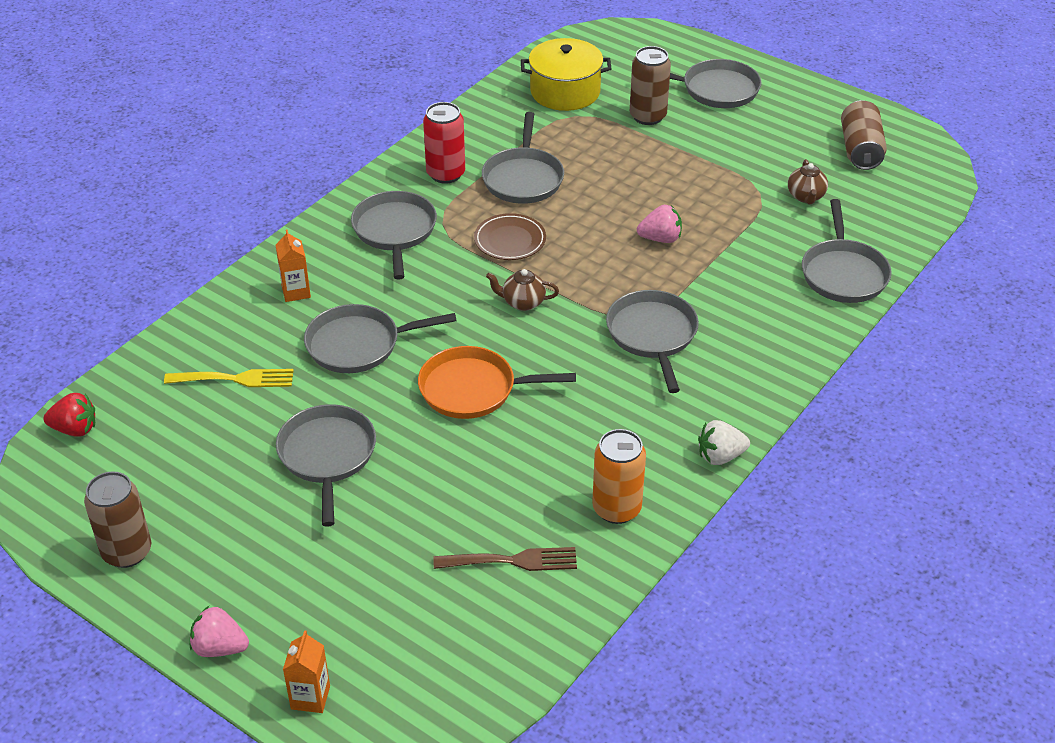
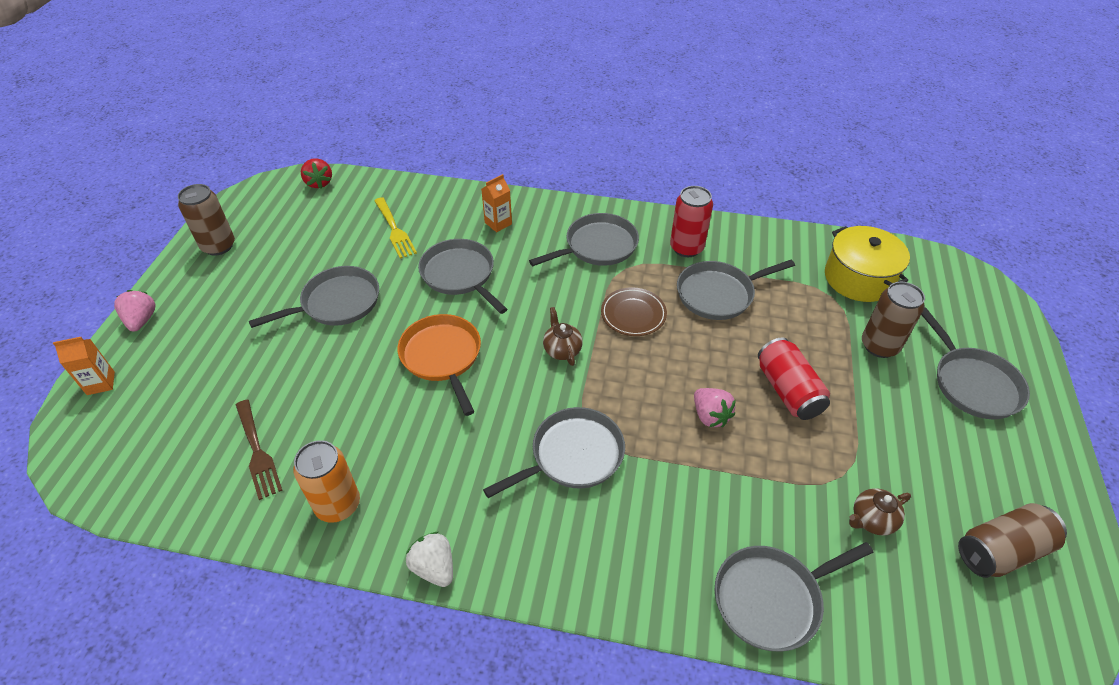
camera: 65 degrees right, 5 degrees up
(661, 185) = (788, 390): none -> red can

